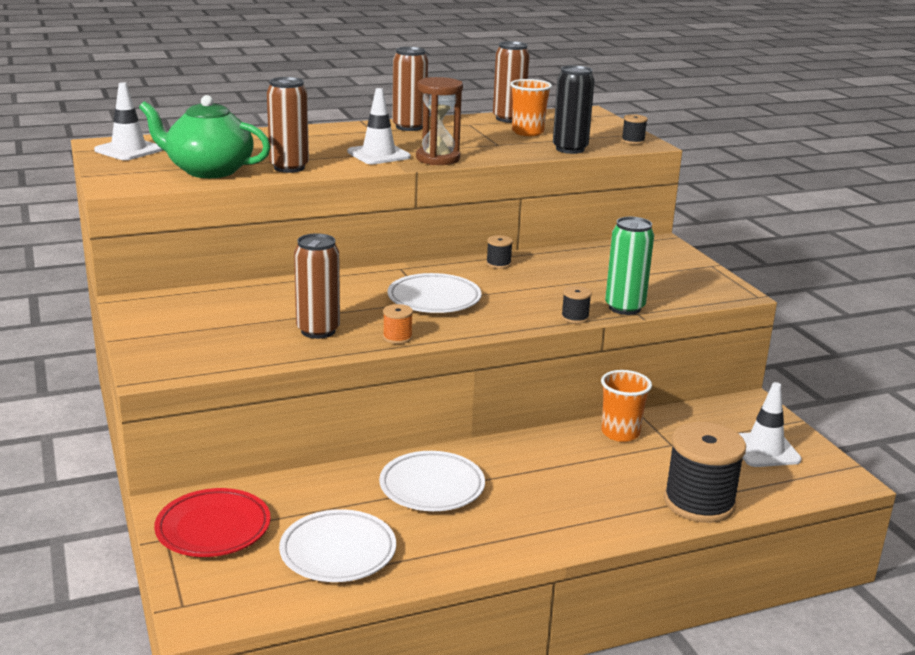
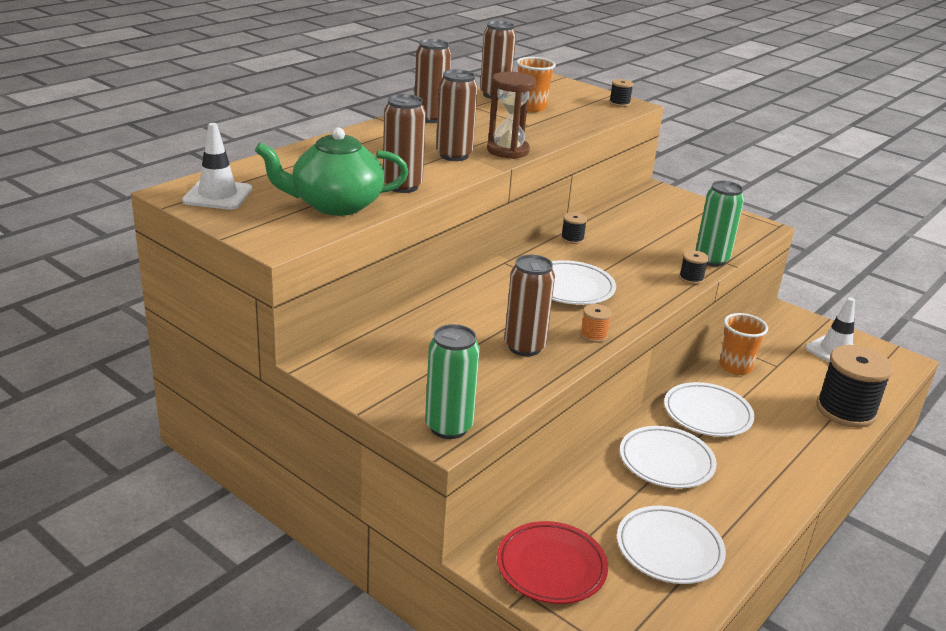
camera: 30 degrees left, 5 degrees up
(163, 367) = (448, 427): none -> green can
(378, 154) = (454, 155): white traffic cone -> brown can
(530, 462) = (707, 414): none -> white plate
(570, 149) = (589, 120): black can -> none

